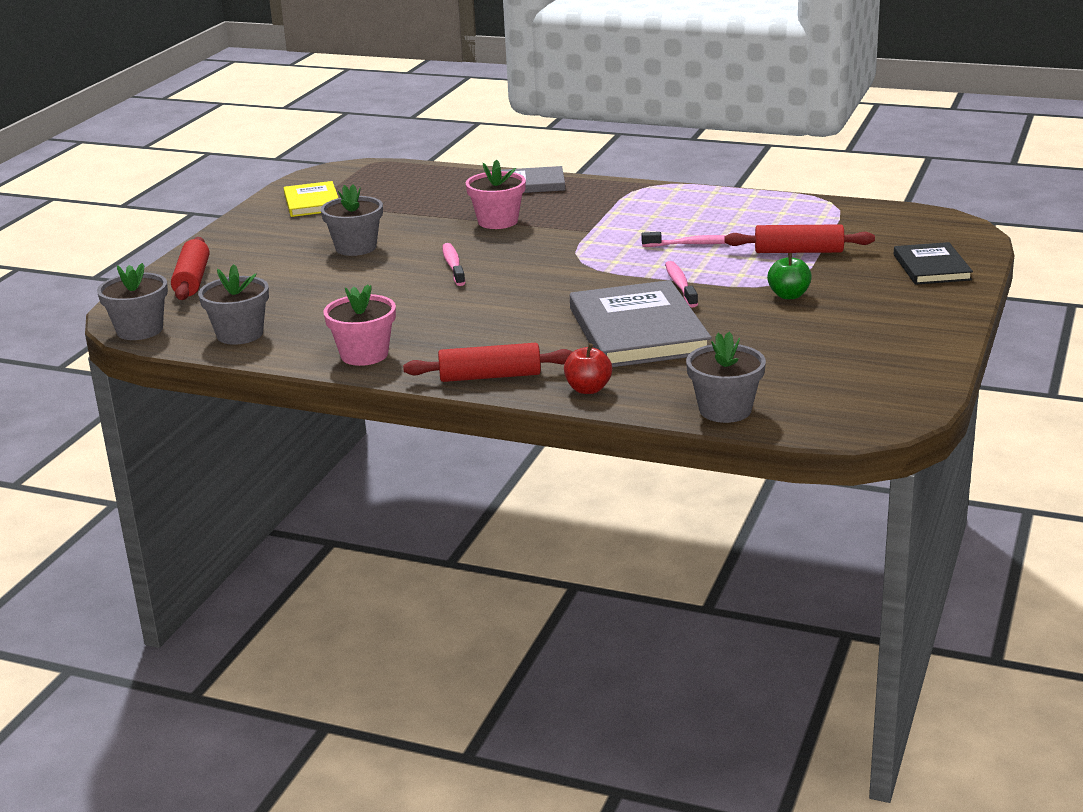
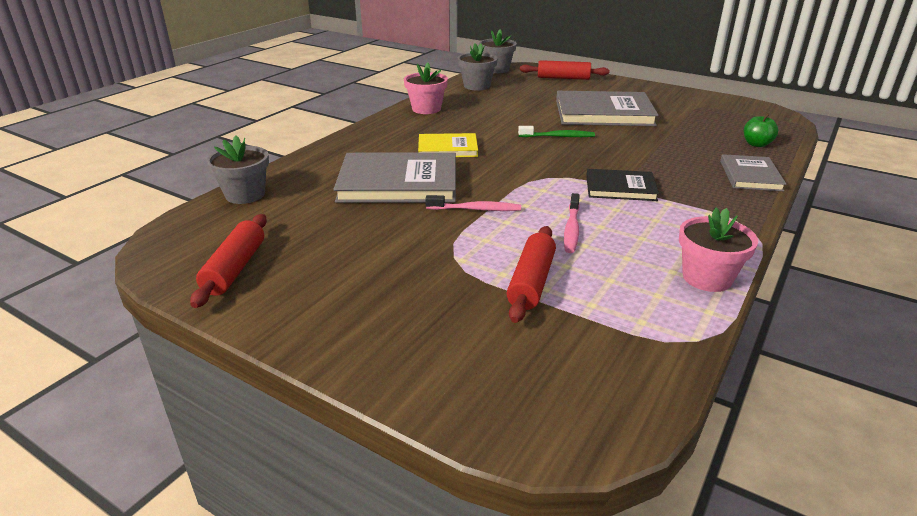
camera: 100 degrees right, 5 degrees up
(312, 202) = (699, 105): yellow book -> yellow book (447, 148)
(356, 248) = (603, 113): grey flower pot -> grey book
(453, 265) = (558, 137): pink toothbrush -> green toothbrush
(490, 376) = (368, 135): red rolling pin -> red rolling pin (235, 269)
(498, 221) = (650, 156): pink flower pot -> pink flower pot (707, 278)
(588, 389) = (322, 158): red apple -> none
(789, 295) = (422, 255): green apple -> green apple (756, 144)
(931, 267) = (443, 365): black book -> black book (620, 188)

